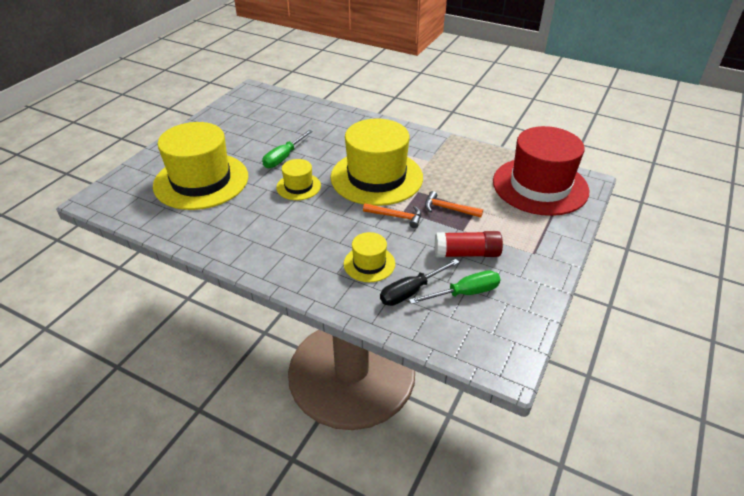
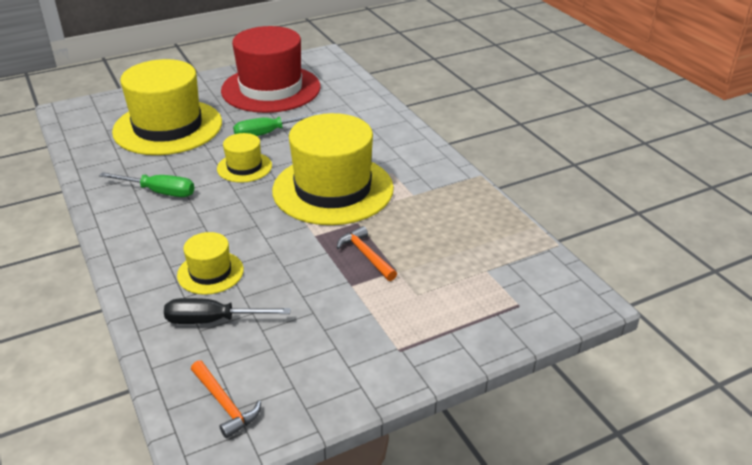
camera: 35 degrees right, 5 degrees down
(396, 216) = (299, 238): orange hammer -> orange hammer (224, 404)
(465, 293) = (263, 351): green screwdriver -> green screwdriver (159, 192)
(466, 253) = (321, 312): red glue stick -> none
(540, 186) = (513, 278): red hat -> red hat (271, 89)

